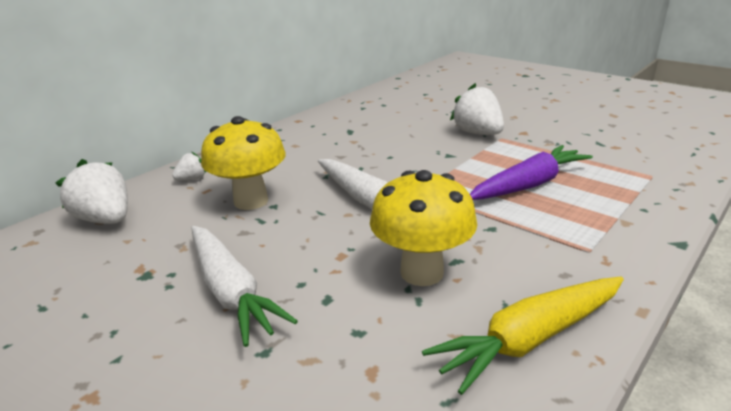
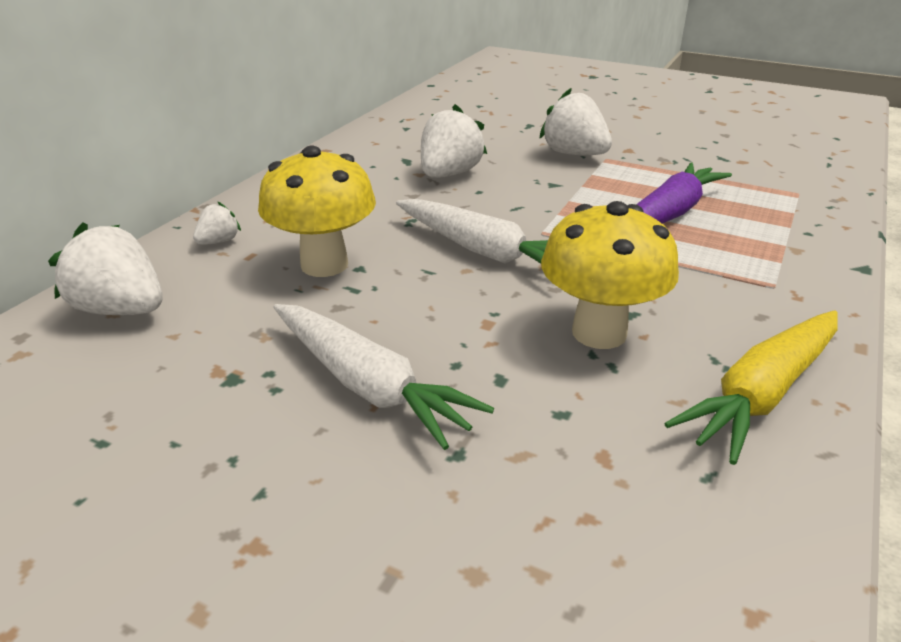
camera: 15 degrees left, 5 degrees up
(374, 143) = (449, 174): none -> white strawberry

